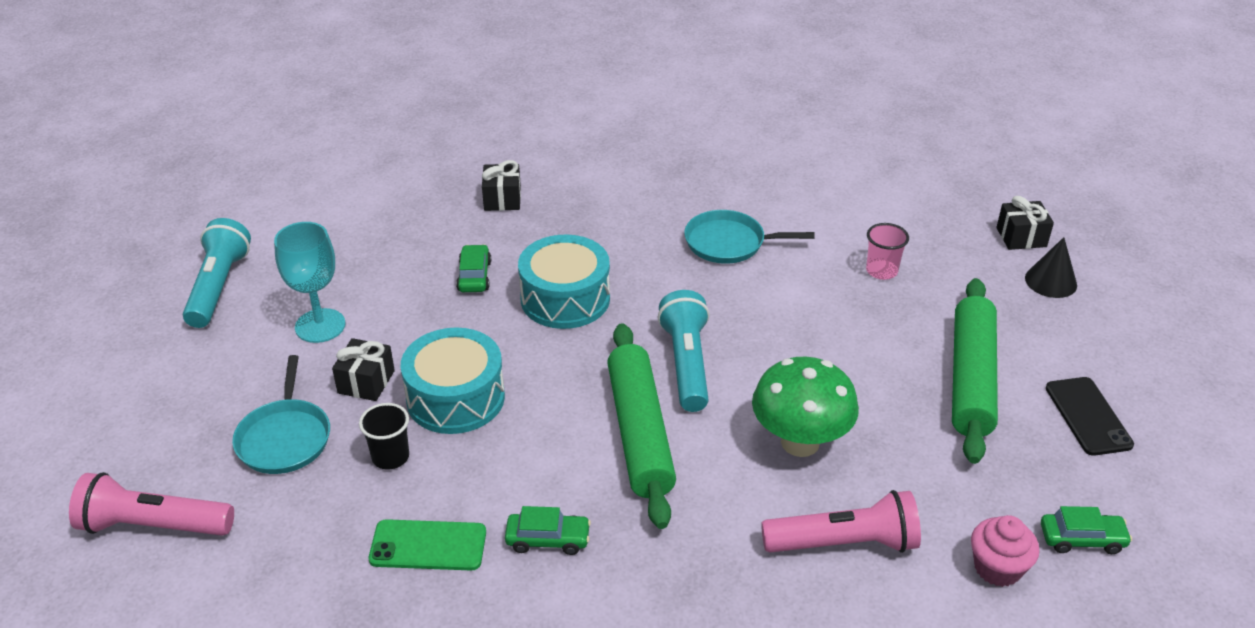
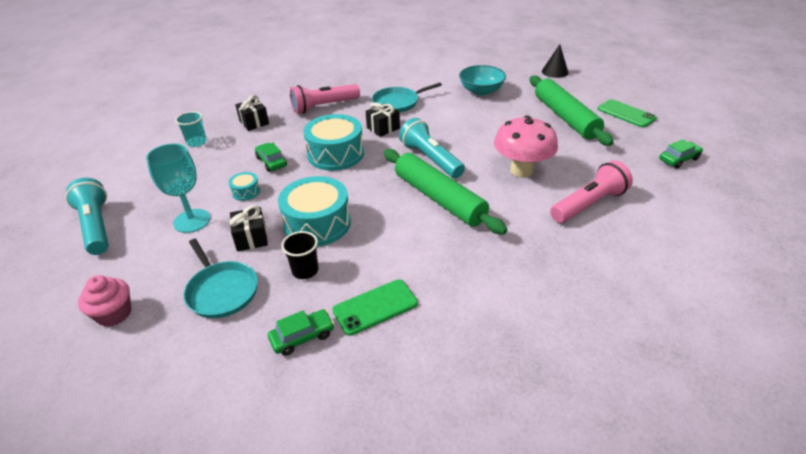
camera: 30 degrees left, 0 degrees up
(153, 525) = (164, 389): pink flashlight -> pink flashlight (324, 106)
(408, 204) = (196, 142): none -> turquoise cup
(409, 310) = (246, 192): none -> turquoise drum
(548, 539) = (442, 270): green car -> green car (302, 337)
(800, 442) = (521, 171): green mushroom -> pink mushroom
(881, 271) = (481, 91): pink cup -> turquoise bowl
(997, 568) = (661, 185): pink cupcake -> pink cupcake (114, 314)
(1021, 237) = (525, 60): black gift -> black gift (383, 128)
(1088, 416) = (626, 114): black phone -> green phone

